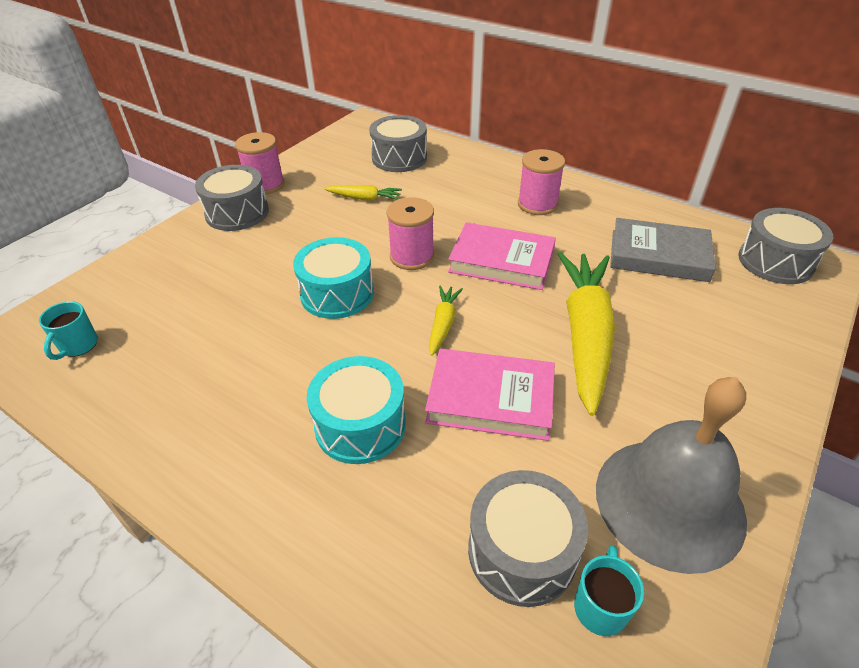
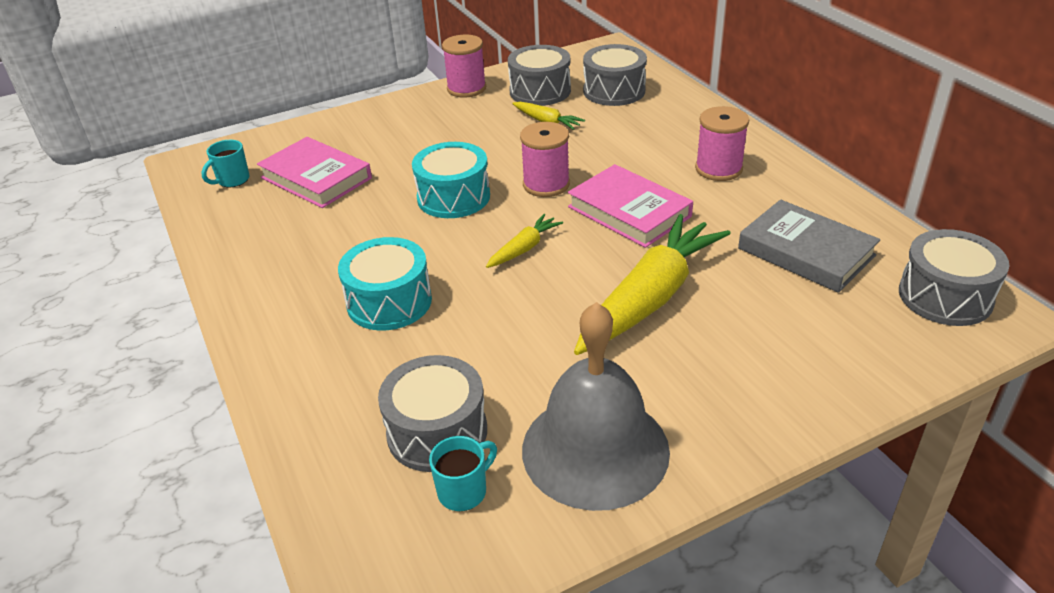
camera: 30 degrees right, 5 degrees down
(237, 213) = (423, 107): grey drum -> grey drum (540, 91)
(490, 399) = (512, 319): pink book -> pink book (316, 178)

